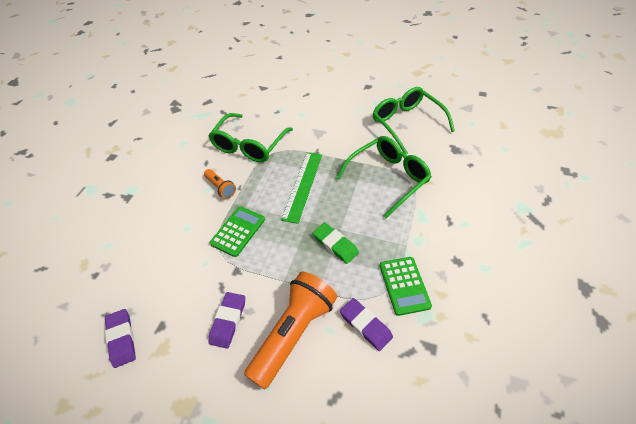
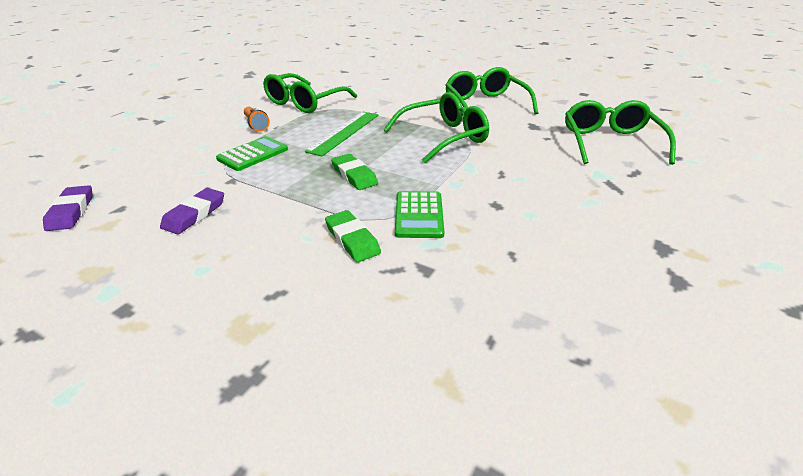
camera: 10 degrees right, 15 degrees down
(293, 333) = (261, 233): orange flashlight -> none
(365, 325) = (352, 239): purple eraser -> green eraser
(520, 163) = (610, 143): none -> green glasses

